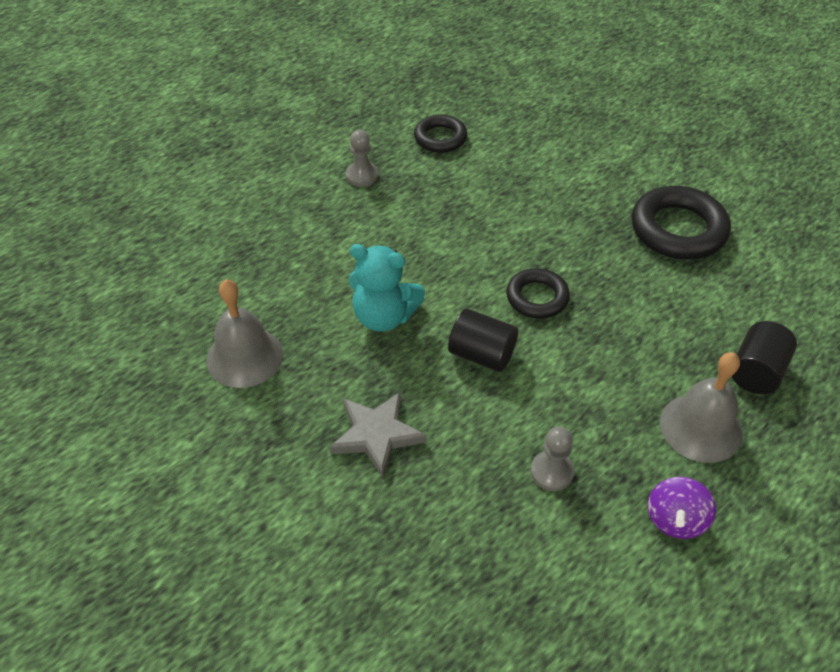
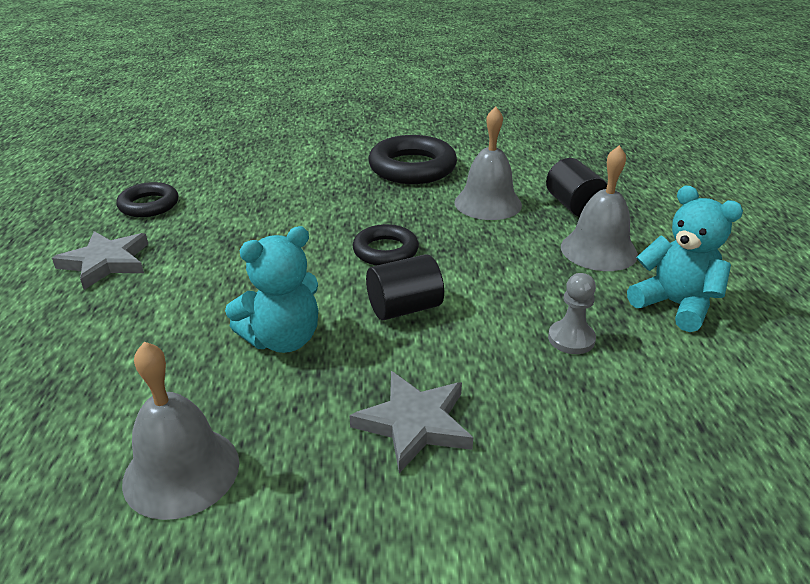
camera: 50 degrees left, 15 degrees down
(362, 176) = (106, 262): grey pawn -> grey star
(675, 520) = (675, 305): purple spinning top -> turquoise teddy bear
(683, 313) = (488, 203): none -> grey bell

